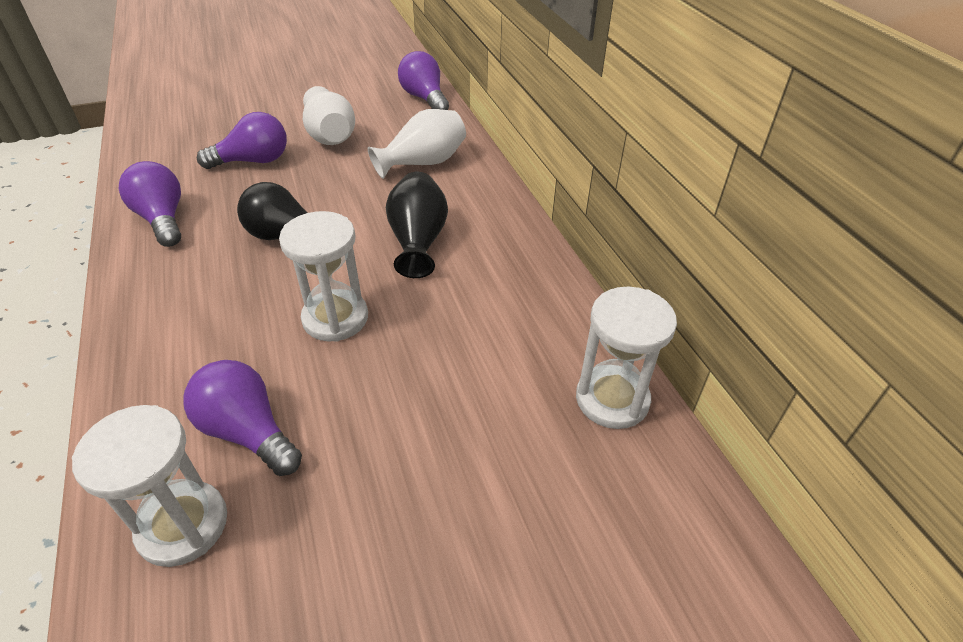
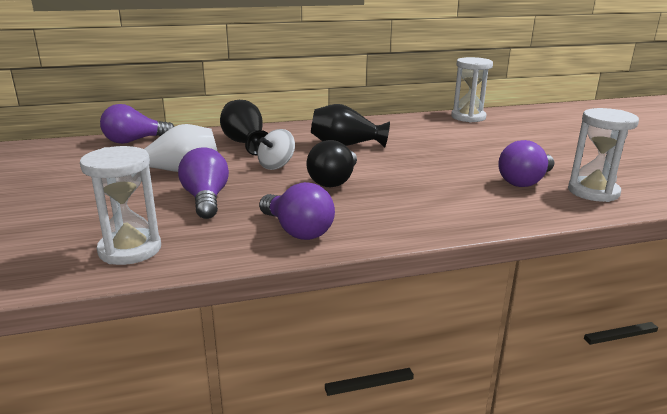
camera: 85 degrees left, 20 degrees down
(162, 219) = (297, 231): purple light bulb -> purple light bulb turned 105 degrees counterclockwise
(335, 318) = (425, 165): white hourglass -> white hourglass (130, 250)
(343, 192) = (276, 165): none -> white spinning top
(423, 163) = (245, 143): white vase -> black vase

